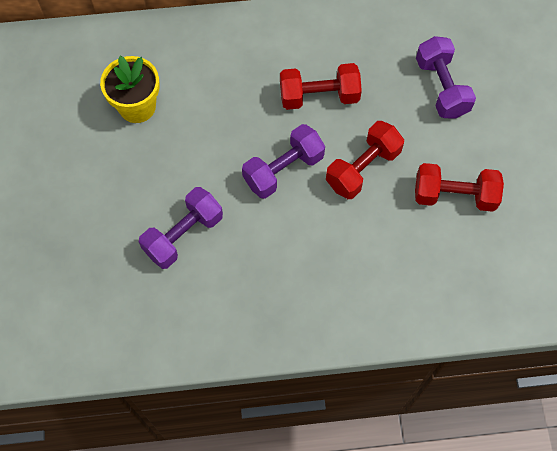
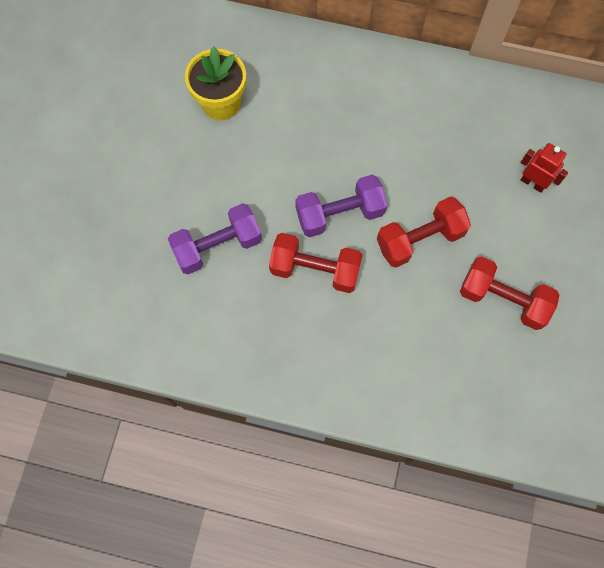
camera: 20 degrees right, 5 degrees up
(319, 96) = (403, 151): red dumbbell -> red dumbbell (315, 269)
(441, 87) = (532, 183): purple dumbbell -> red robot

